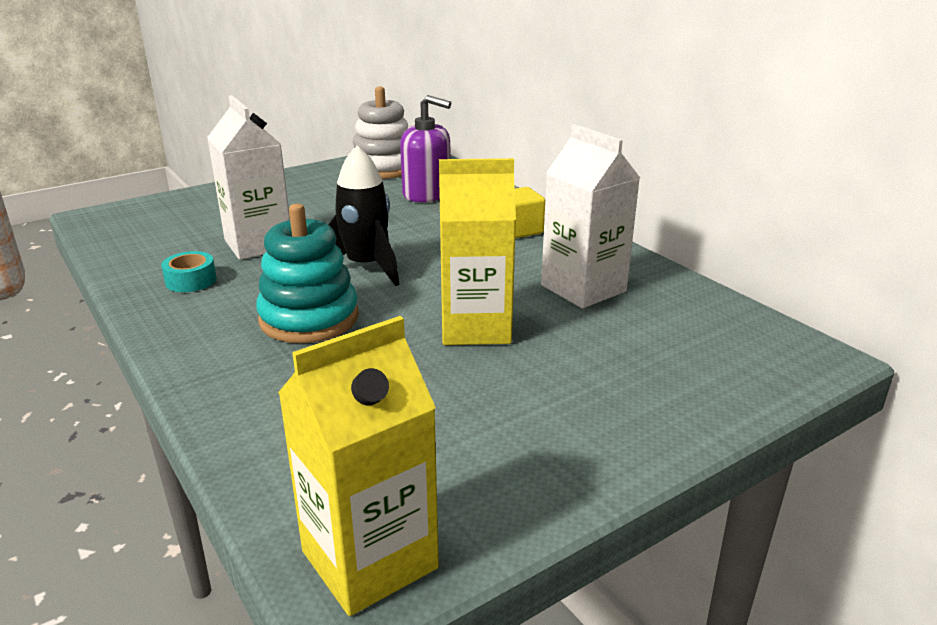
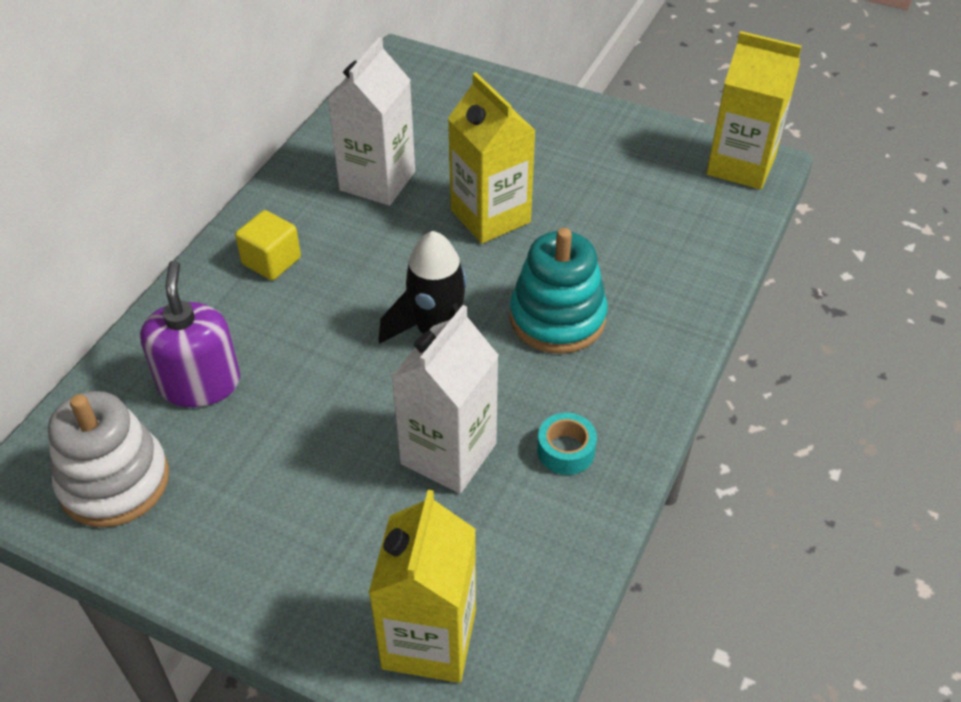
camera: 120 degrees left, 20 degrees up
(160, 212) = (429, 639): none -> yellow carton

